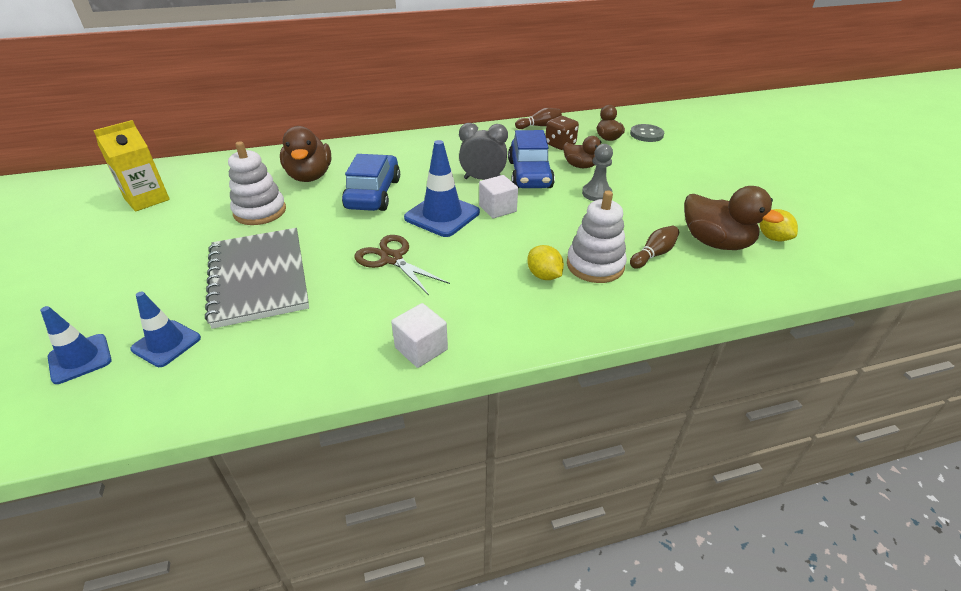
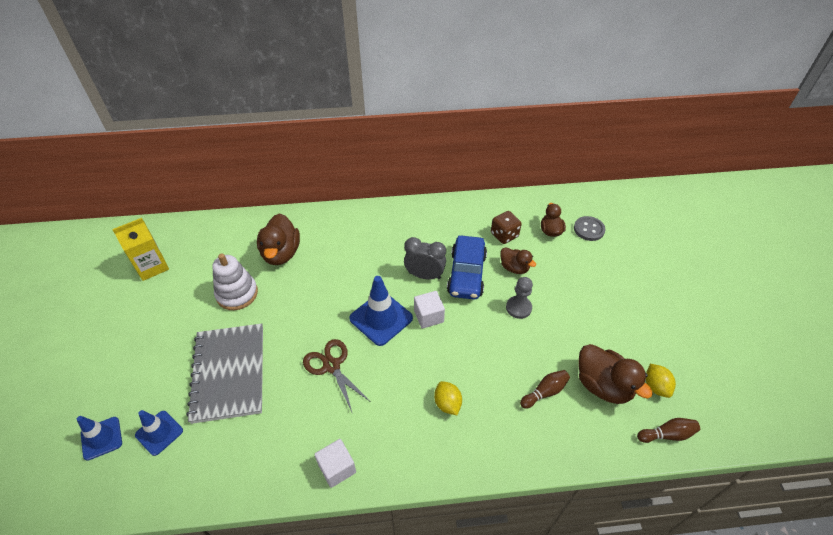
camera: 10 degrees right, 10 degrees up
(373, 194) = (329, 283): blue car -> none
(539, 126) = (492, 205): brown bowling pin -> brown bowling pin (667, 434)
(595, 265) = (492, 398): white stacking toy -> none

